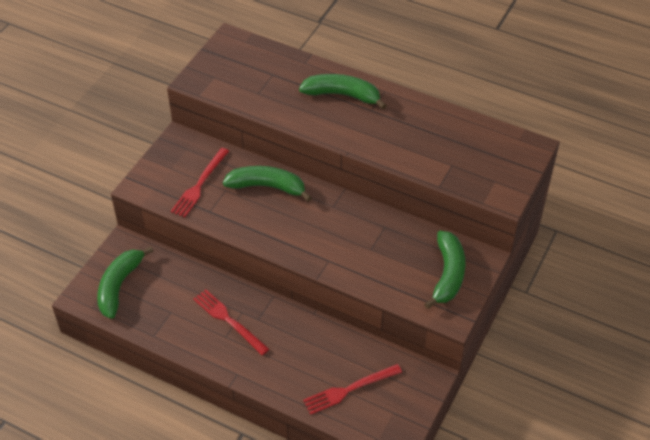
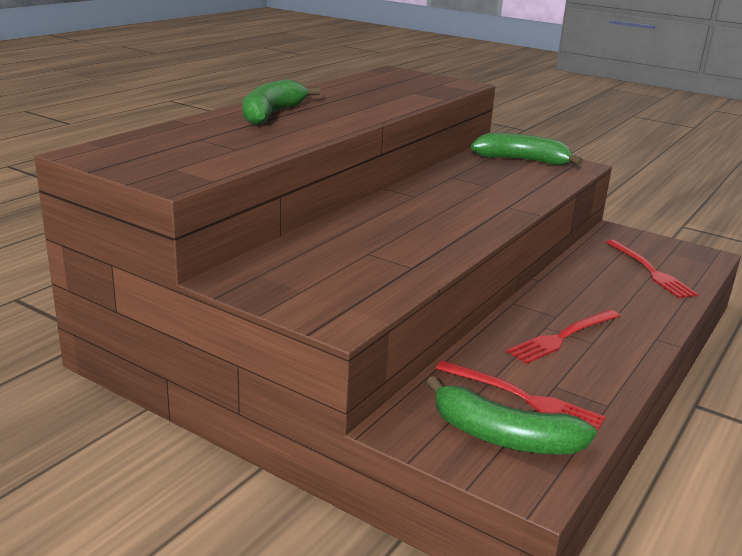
camera: 85 degrees left, 25 degrees down
(200, 184) = (350, 270): red fork -> red fork (522, 398)
(267, 187) = (369, 226): green banana -> none

